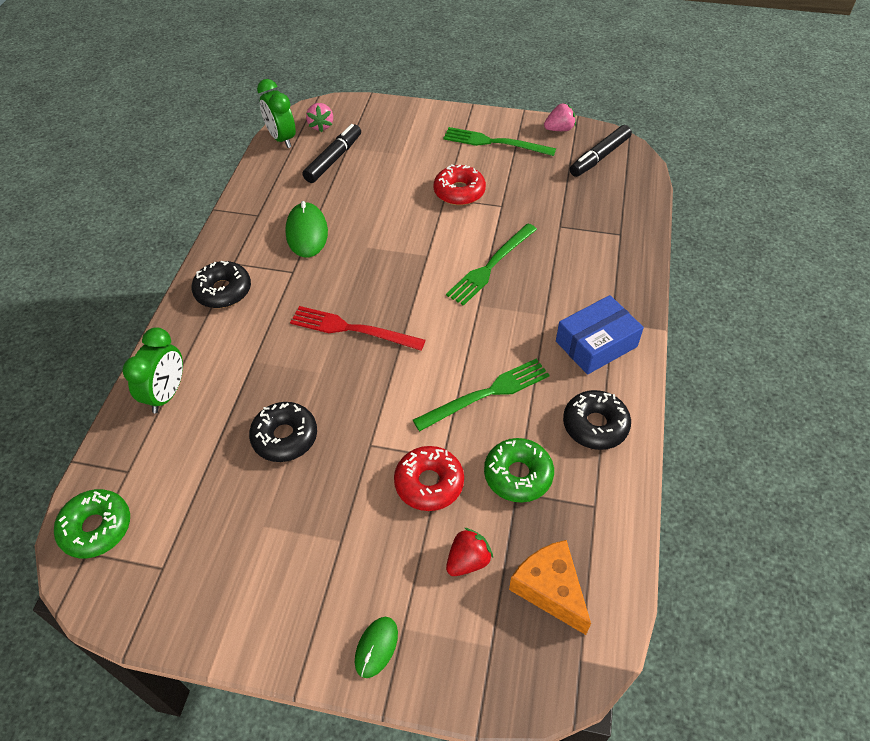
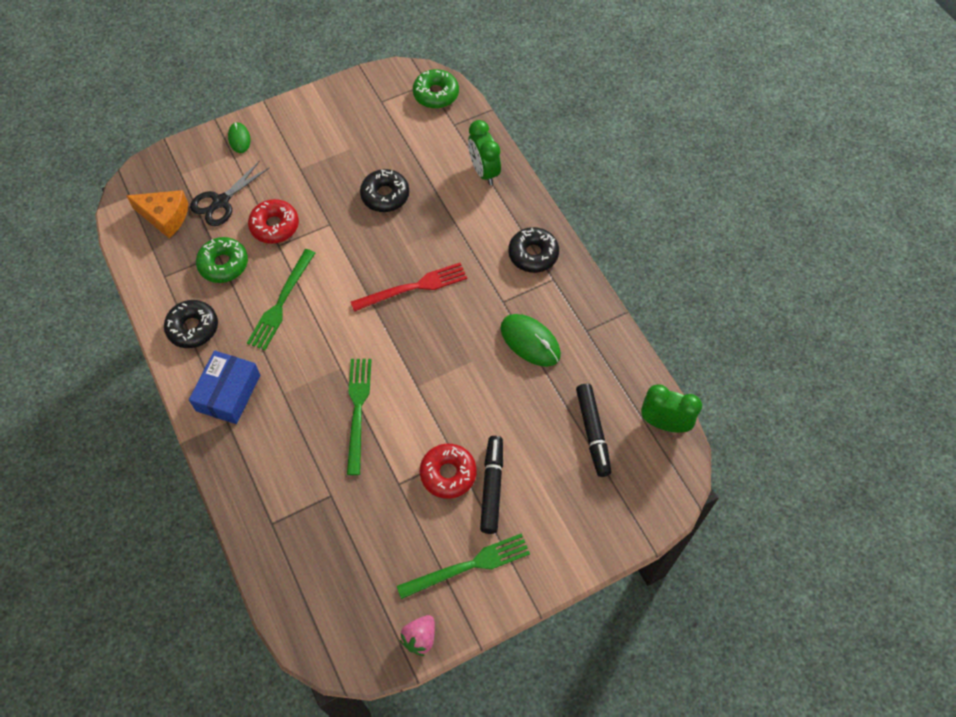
camera: 140 degrees right, 10 degrees up
(321, 126) = (649, 466): pink strawberry -> none
(468, 561) = (221, 202): red strawberry -> black scissors
(599, 157) = (351, 621): black marker -> black marker (492, 487)

